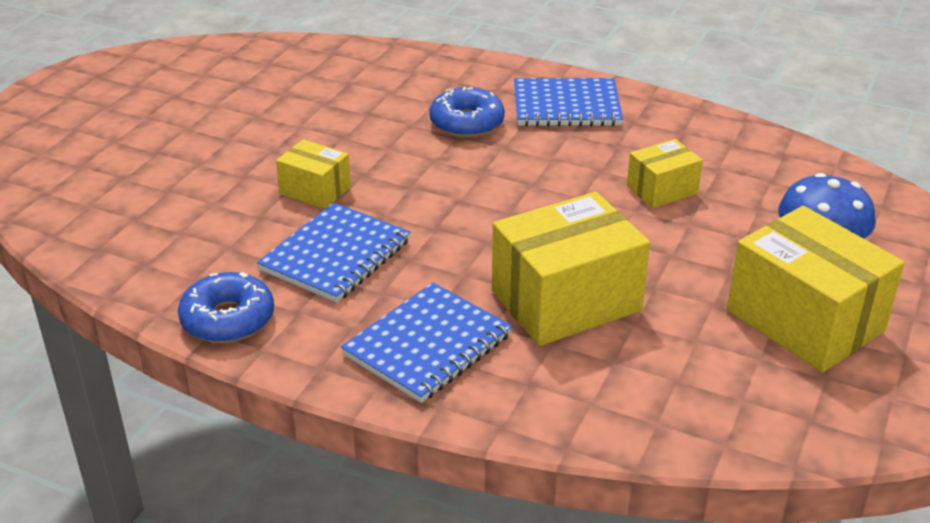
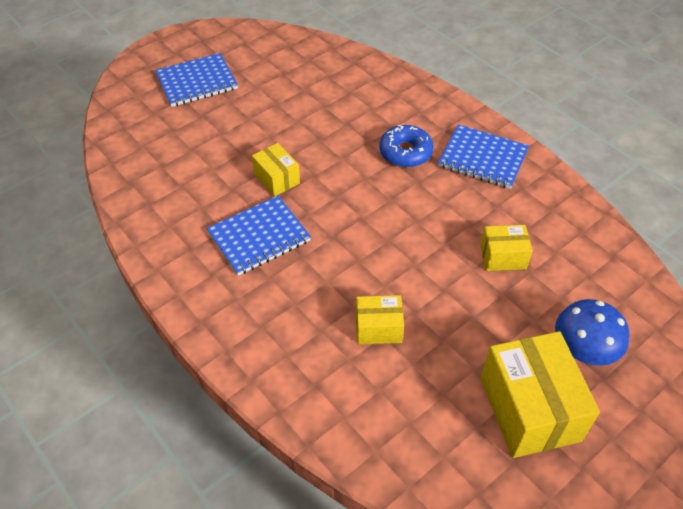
camera: 25 degrees right, 15 degrees up
(228, 319) = (170, 264): blue donut -> none
(427, 345) = (272, 330): blue notebook -> blue notebook (197, 82)
(566, 301) = (378, 328): yellow box -> yellow box, size x0.53

